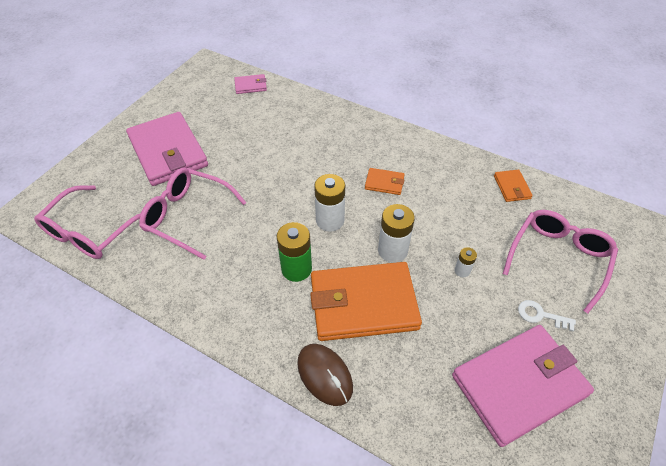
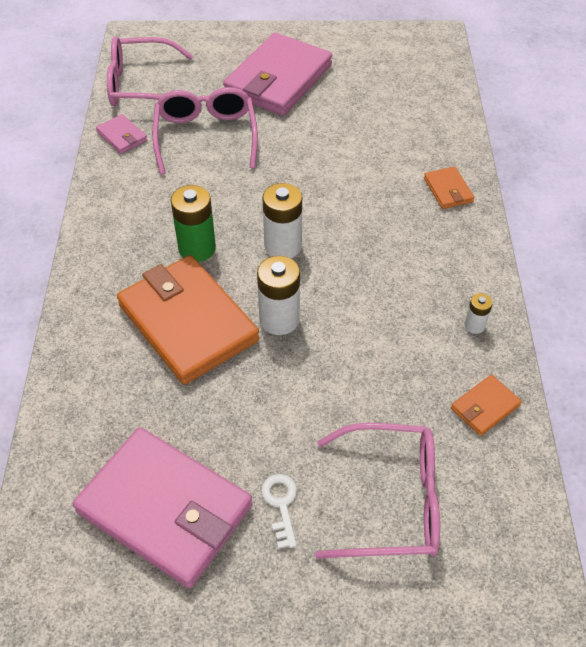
camera: 60 degrees right, 0 degrees up
(251, 86) = (436, 86): pink wallet -> pink wallet (122, 136)
(325, 375) = (83, 327): brown mouse -> none
(384, 183) = (380, 270): orange wallet -> orange wallet (448, 190)
(462, 270) = (296, 398): white battery -> white battery (474, 325)

